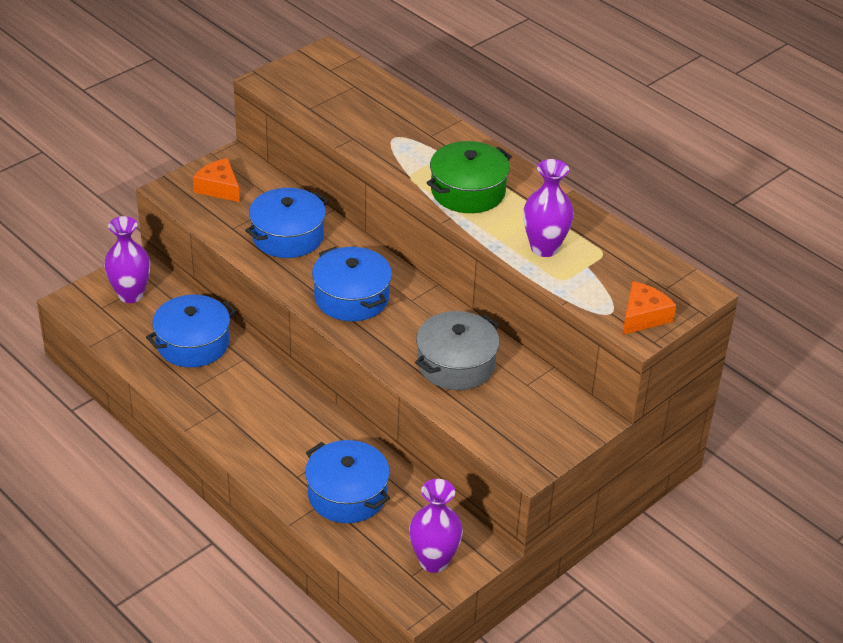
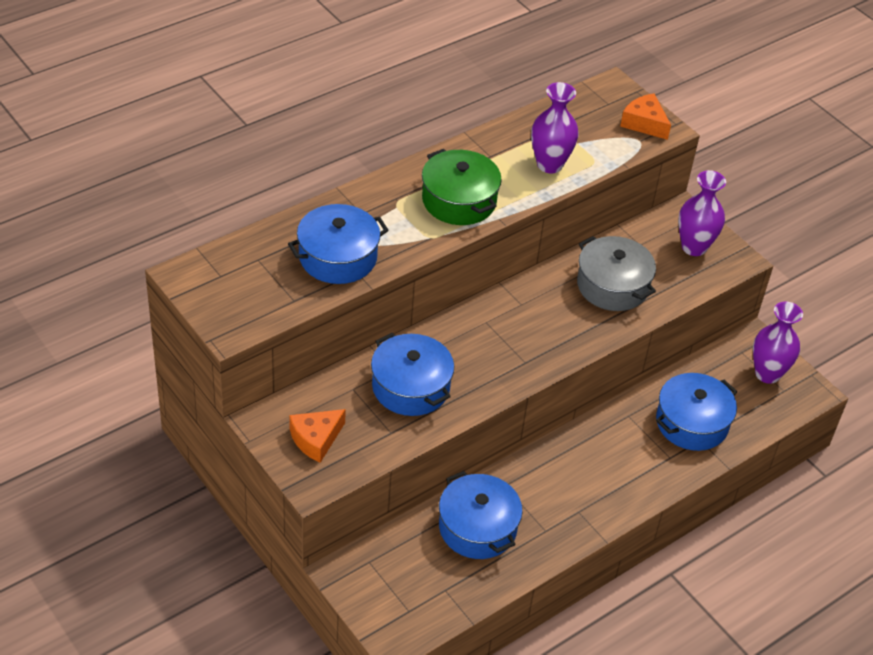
camera: 85 degrees left, 5 degrees up
(130, 295) = (390, 581): purple vase -> purple vase (694, 247)
(352, 297) = (514, 347): blue pot -> blue pot (338, 257)

